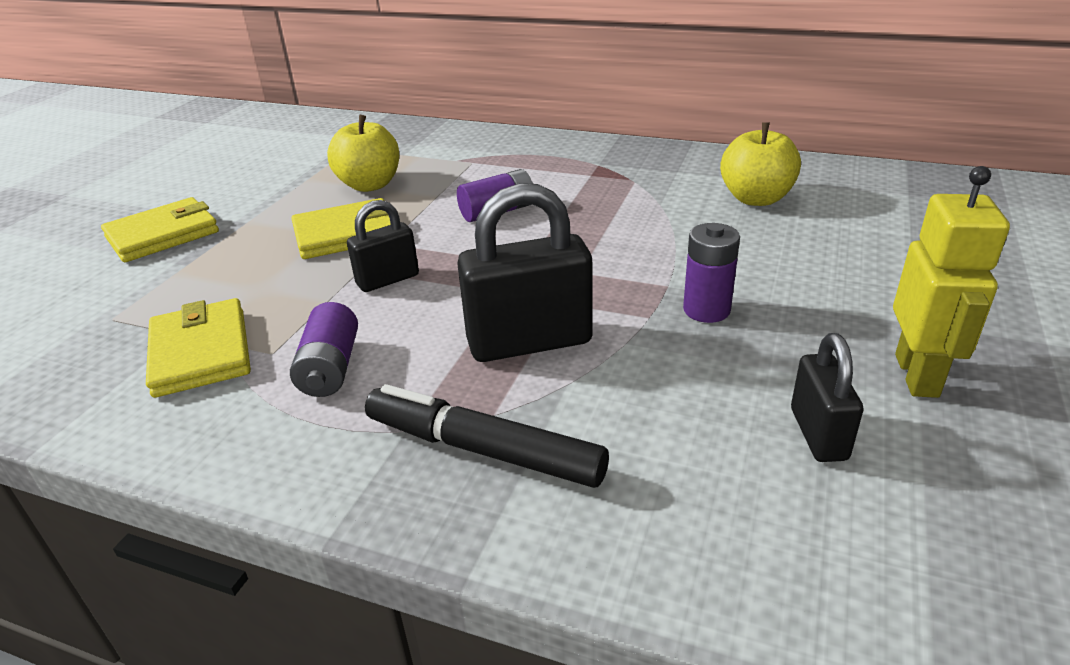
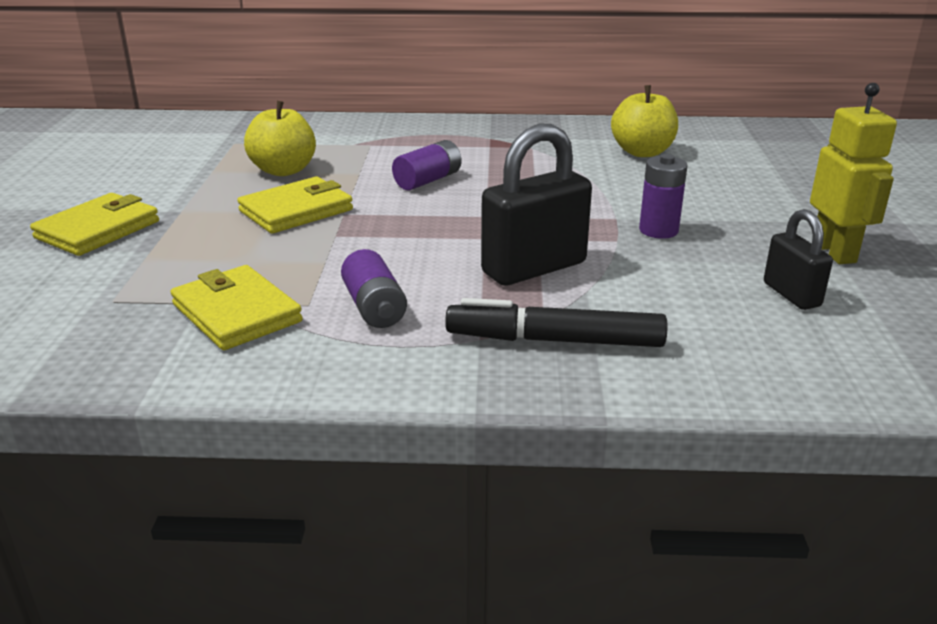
camera: 20 degrees left, 5 degrees down
(387, 280) = (369, 240): black padlock -> none

